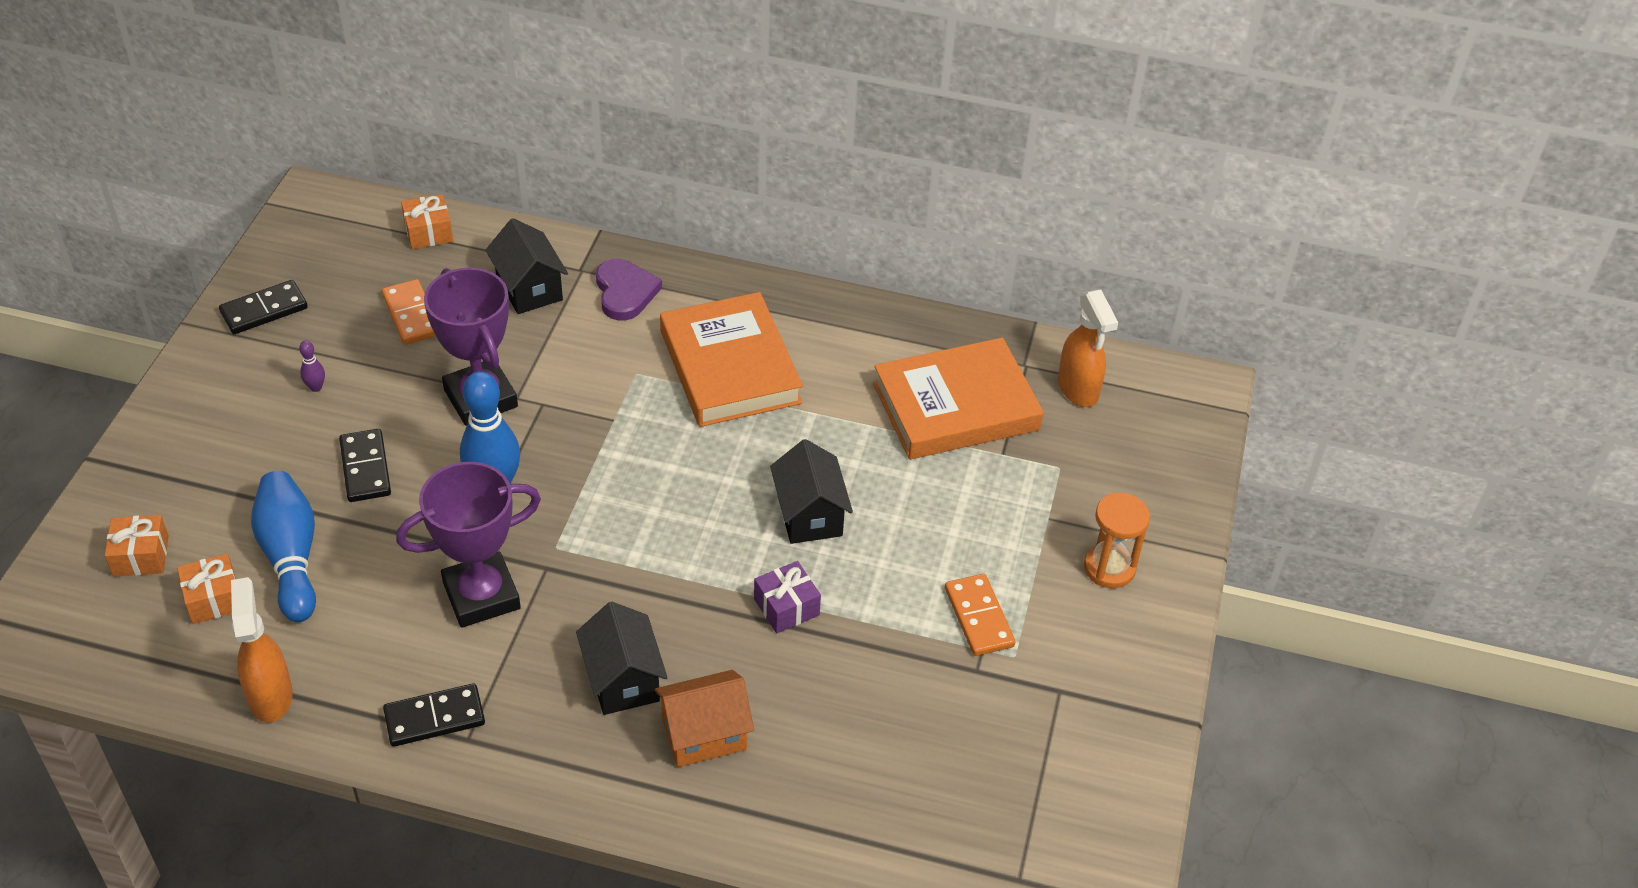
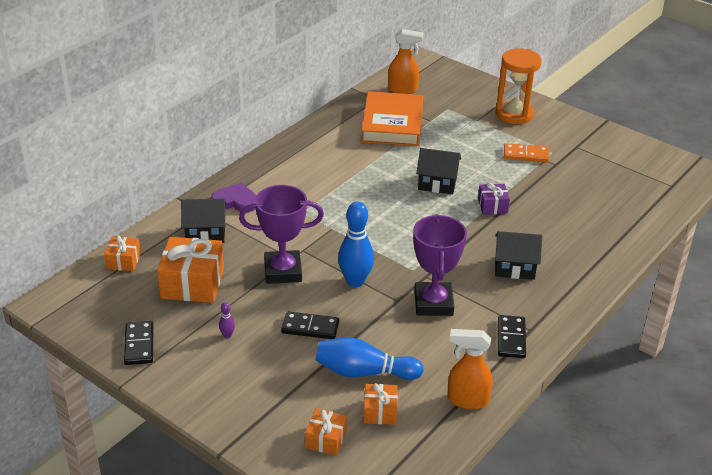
camera: 65 degrees left, 10 degrees down
(411, 315) = (192, 283): orange domino -> orange gift
(704, 734) = (560, 250): orange house -> none
(730, 367) = (319, 181): orange book -> none
(1109, 568) = (514, 114): orange hourglass -> orange hourglass, size x1.51

